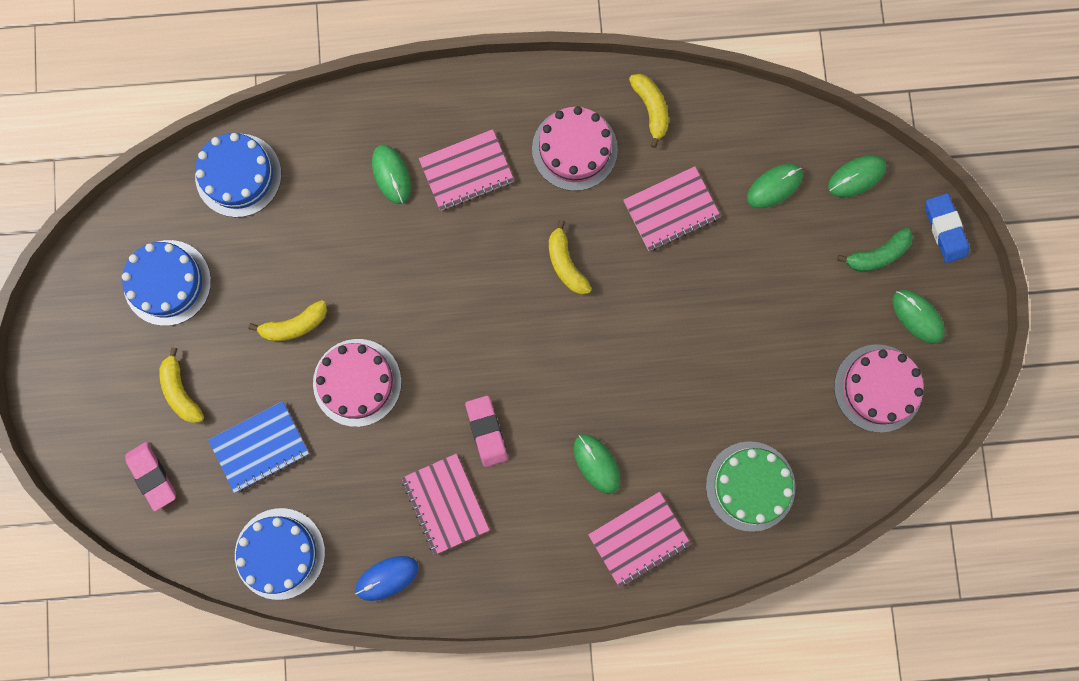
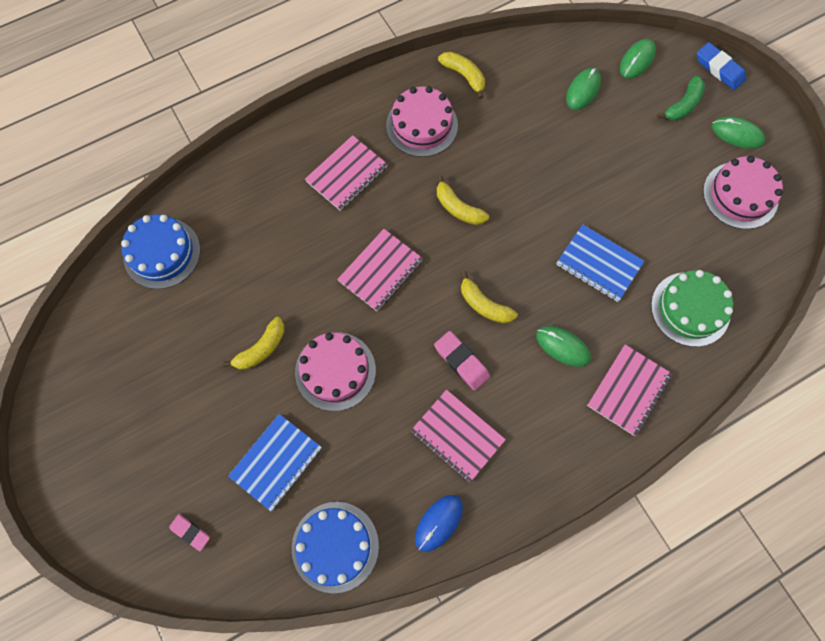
camera: 25 degrees left, 10 degrees down
(152, 476) = (190, 532): pink eraser -> pink eraser, size x0.65
(167, 282) = (136, 362): blue cake -> none
(181, 391) = (186, 446): yellow banana -> yellow banana (484, 305)
(391, 175) = (288, 201): green mouse -> none
(671, 210) = (517, 137): pink notebook -> pink notebook (380, 271)
(681, 394) = (598, 264): none -> blue notebook

